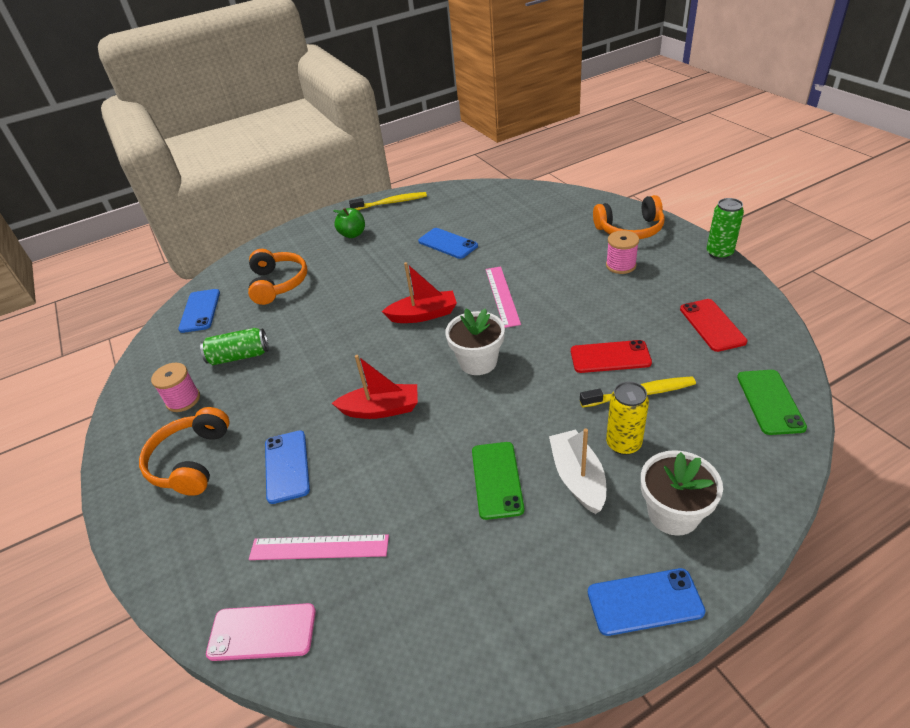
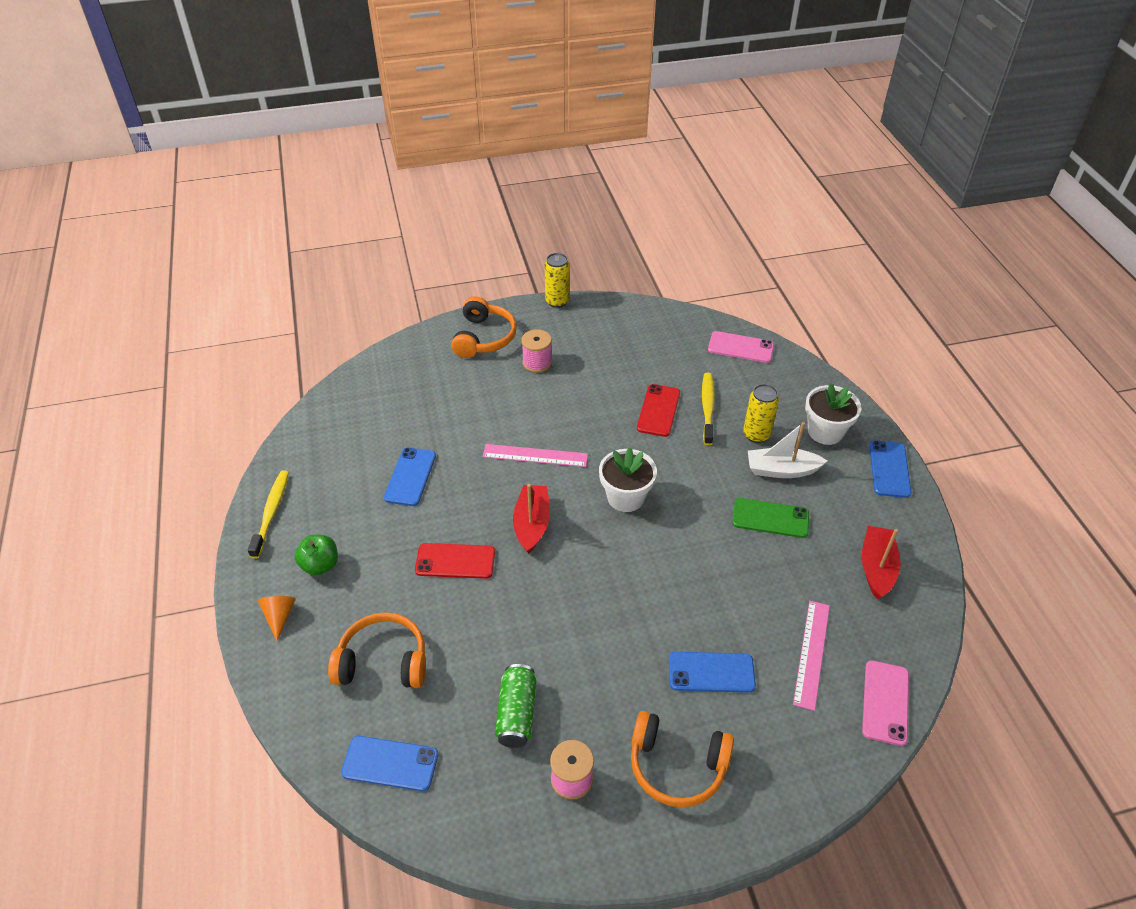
camera: 80 degrees left, 5 degrees up
(308, 234) = (279, 616): none -> orange cone
(381, 409) = (661, 583): red boat -> red boat (876, 568)
(447, 243) = (410, 477): blue phone -> blue phone turned 45 degrees counterclockwise
(712, 325) = (647, 341): red phone -> red phone (455, 561)
(719, 253) = (557, 301): green can -> yellow can
(770, 402) = (740, 347): green phone -> pink phone

